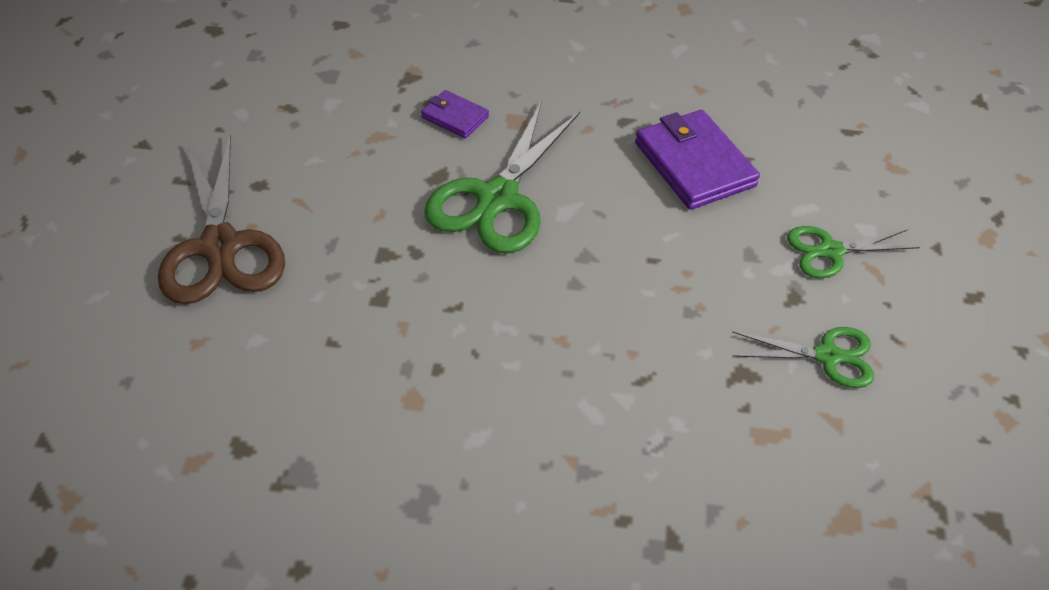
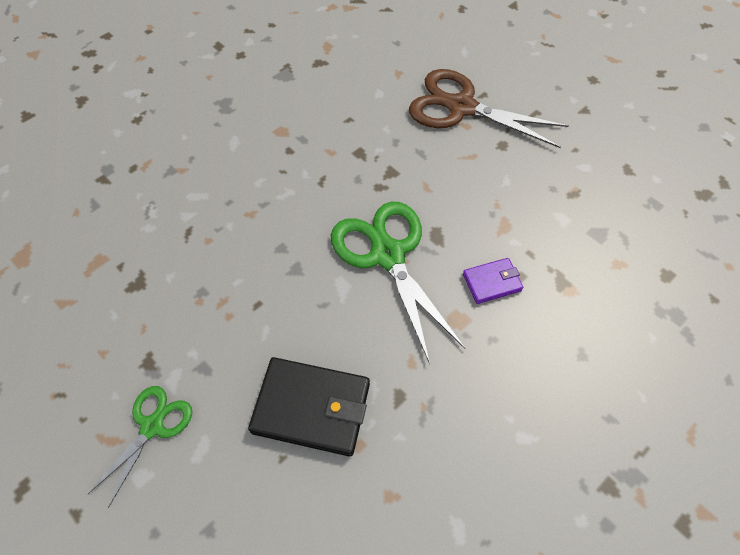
camera: 130 degrees right, 10 degrees up
(694, 164) = (311, 408): purple wallet -> black wallet
(827, 356) = (96, 340): green scissors -> none

